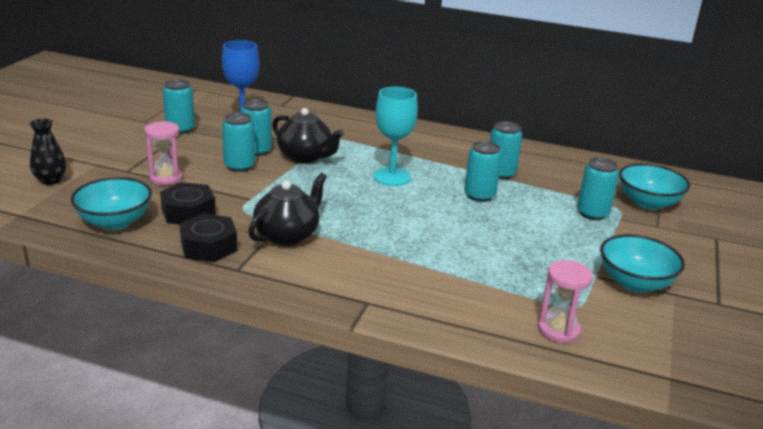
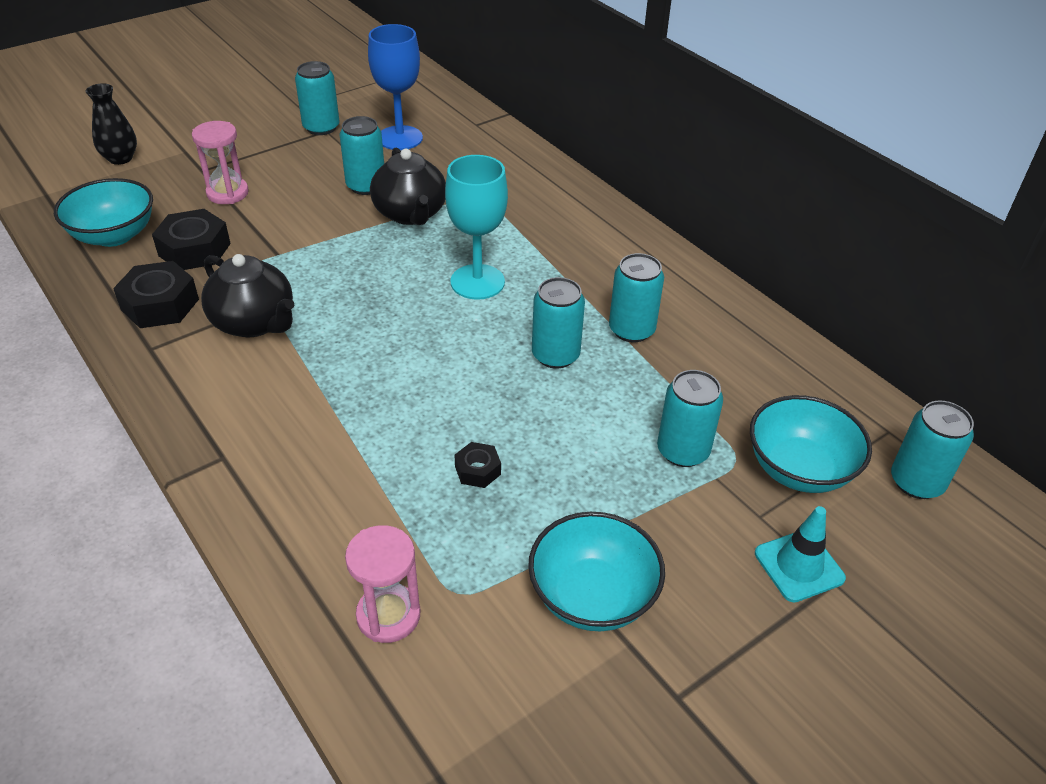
camera: 35 degrees right, 15 degrees up
(239, 166) = (321, 202): turquoise can -> turquoise can (916, 482)
(288, 235) = (254, 323): black teapot -> black teapot turned 60 degrees clockwise
(512, 256) = (477, 470): none -> black nut
(696, 237) = (799, 566): none -> turquoise traffic cone

